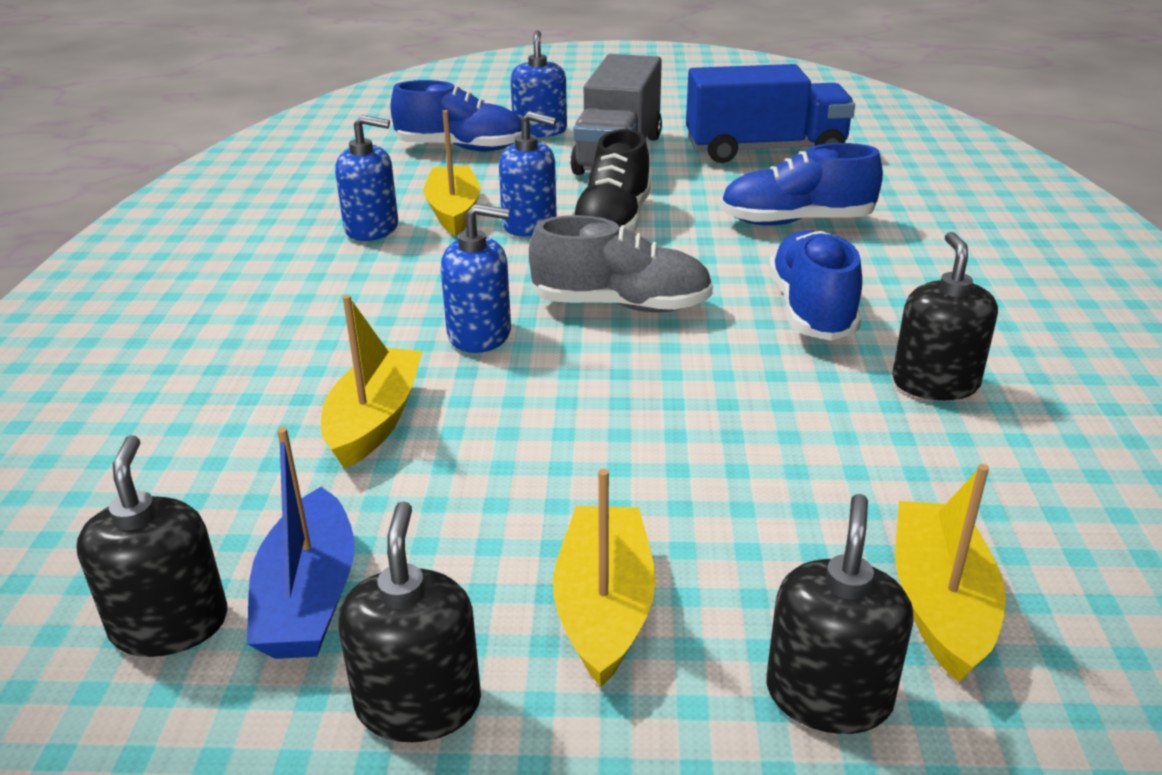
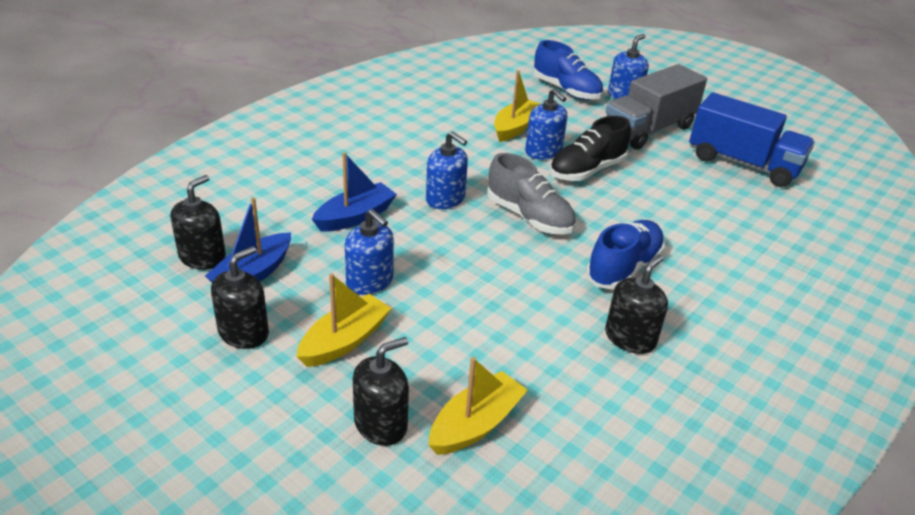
camera: 35 degrees right, 5 degrees up
(372, 229) = (465, 120): blue soap dispenser -> blue soap dispenser (370, 281)
(374, 420) = (355, 217): yellow boat -> blue boat
(796, 222) = (692, 216): blue shoe -> none

